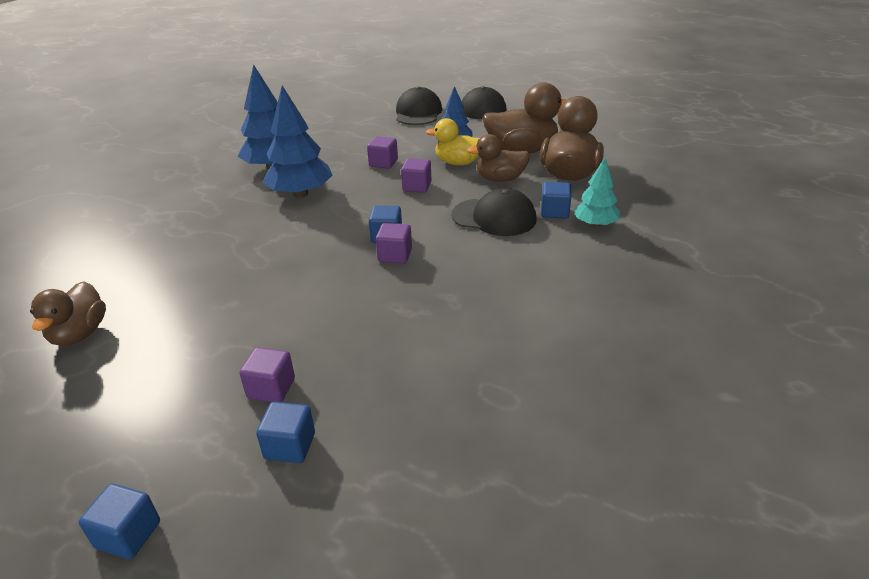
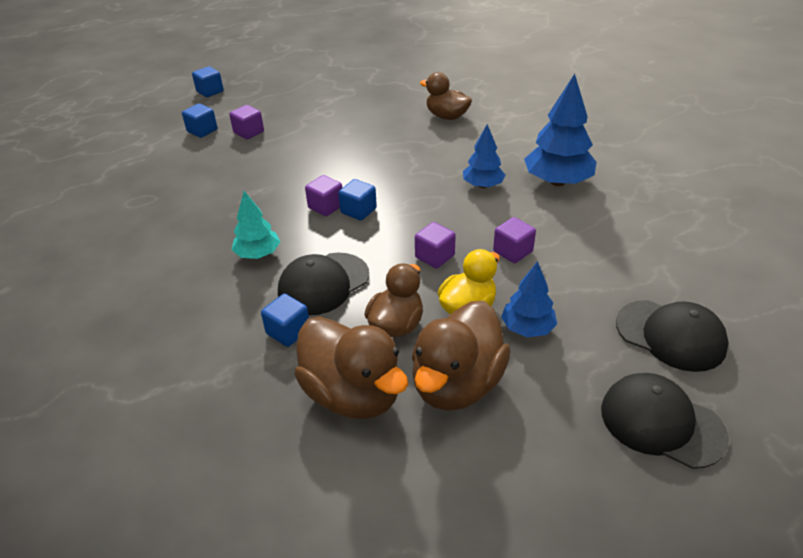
camera: 120 degrees right, 5 degrees up
(79, 334) = (370, 86): brown duck -> brown duck (446, 116)
(301, 193) = (483, 185): blue tree -> blue tree, size x0.60
(595, 224) = (235, 349): turquoise tree -> turquoise tree (258, 254)

